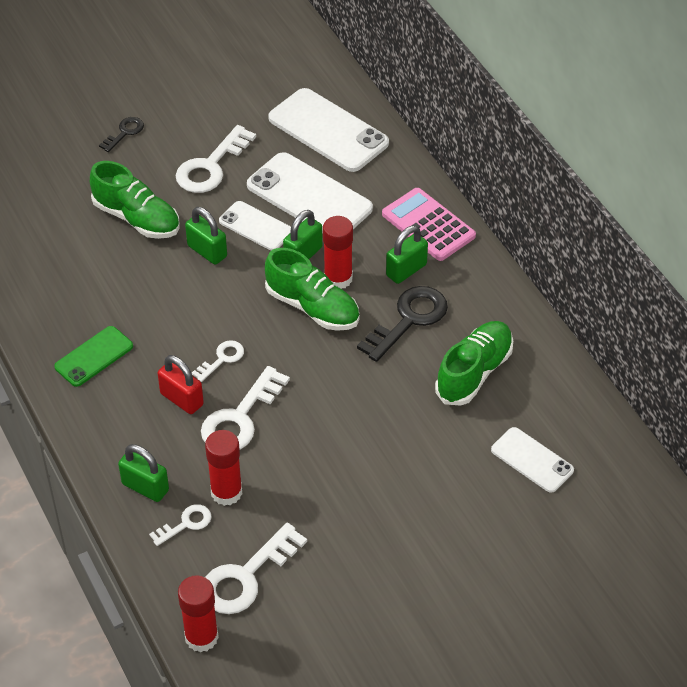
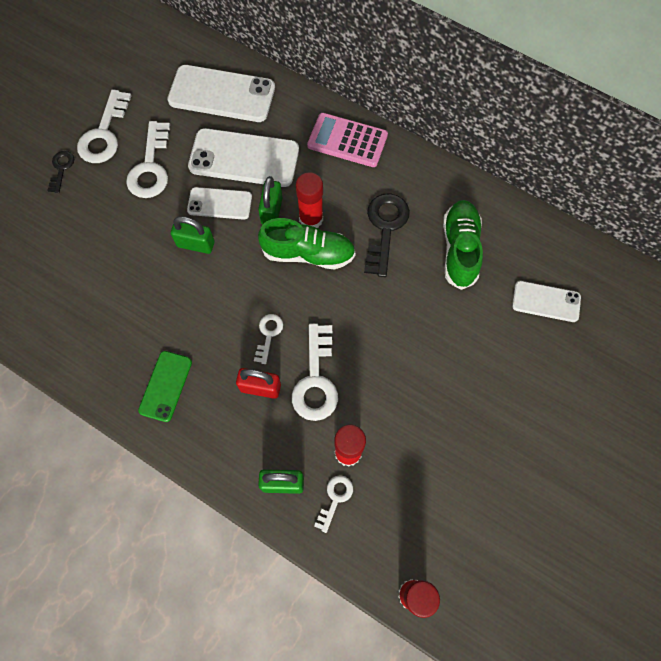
camera: 30 degrees left, 20 degrees up
(137, 218) = (121, 242): green shoe -> none
(246, 576) = (410, 519): white key -> white key (104, 134)
(406, 270) = (356, 187): green padlock -> none

